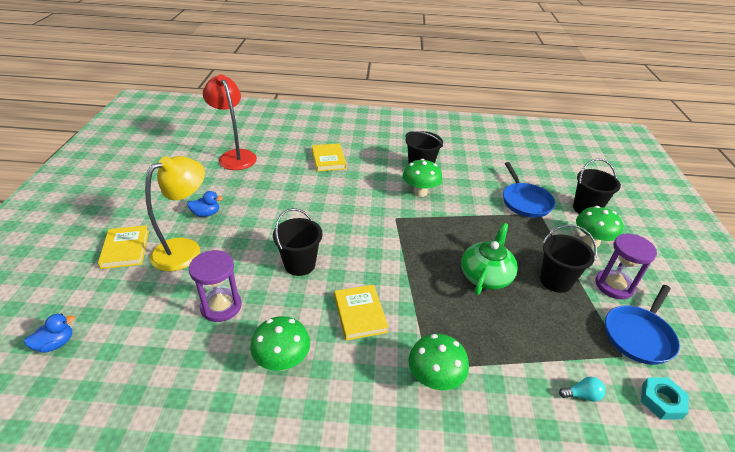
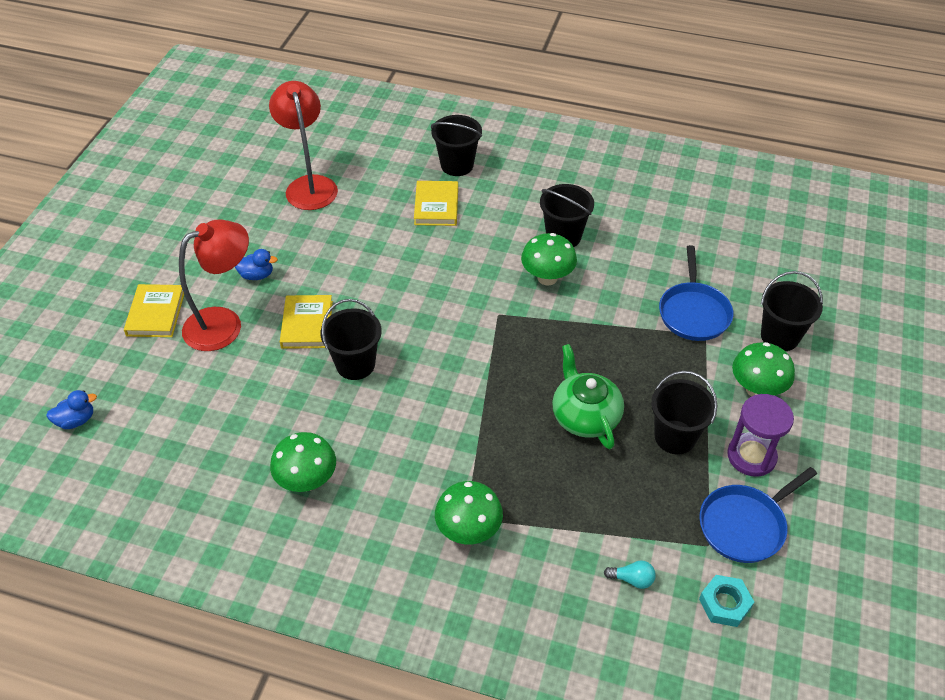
camera: 15 degrees right, 10 degrees up
(185, 249) = (224, 323): yellow lamp -> red lamp
(221, 306) = (253, 405): purple hourglass -> none
(334, 136) = (457, 165): none -> black bucket
(360, 314) = (409, 440): yellow book -> yellow book (307, 324)
(486, 276) = (585, 416): green teapot -> green teapot turned 60 degrees counterclockwise

